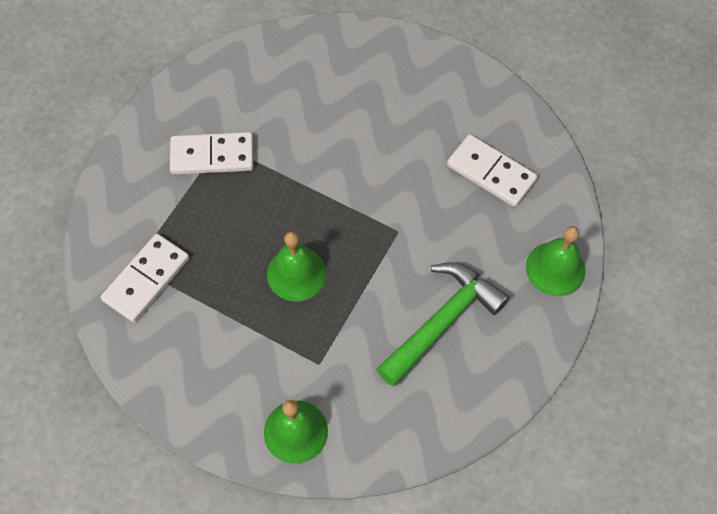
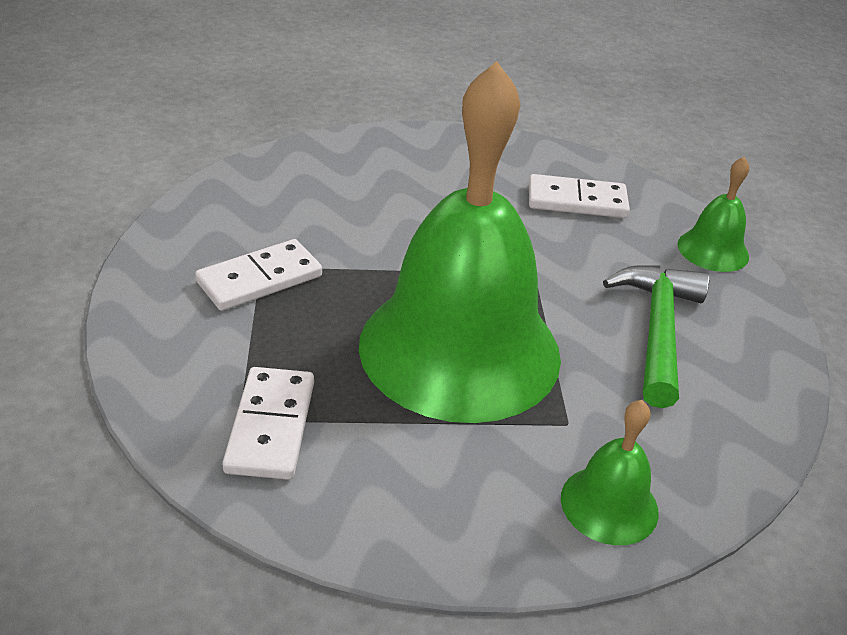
camera: 35 degrees left, 25 degrees down
(296, 273) = (459, 349): green bell -> green bell, size x2.42

